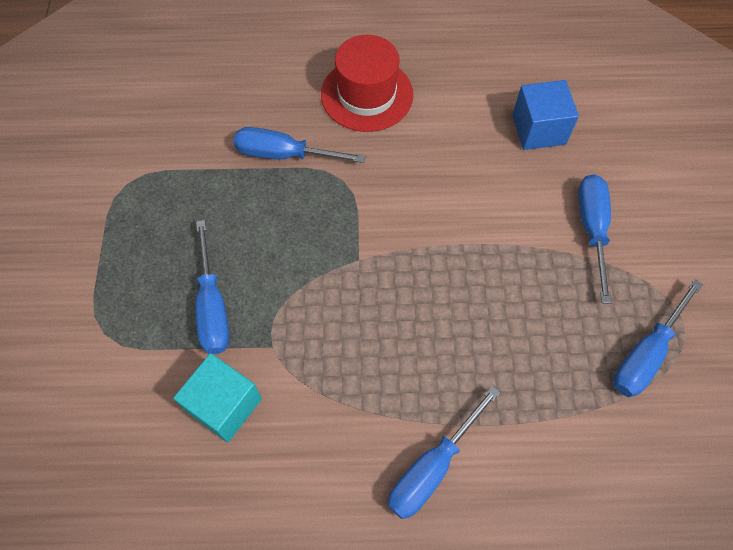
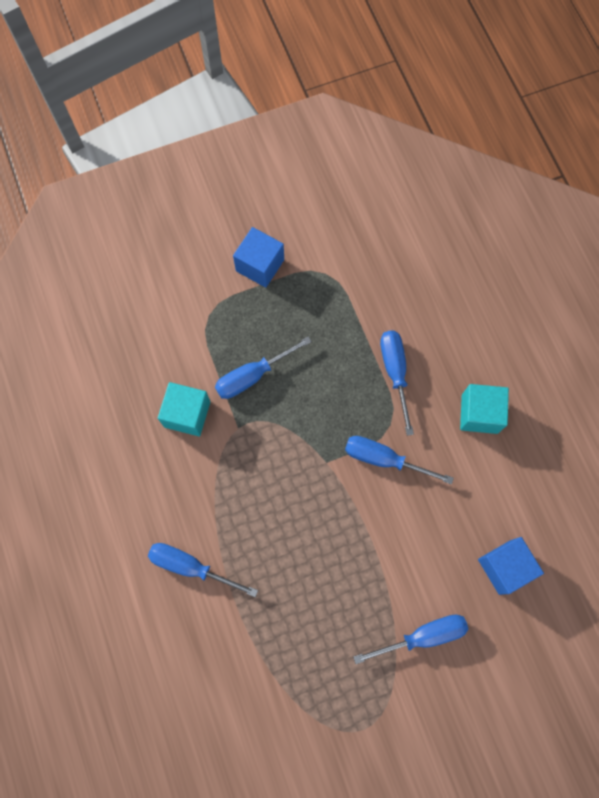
camera: 70 degrees right, 10 degrees up
(73, 250) = (260, 265): none -> blue cube
(367, 94) = (479, 414): red hat -> turquoise cube
(646, 353) = (328, 703): blue screwdriver -> blue screwdriver (384, 459)

